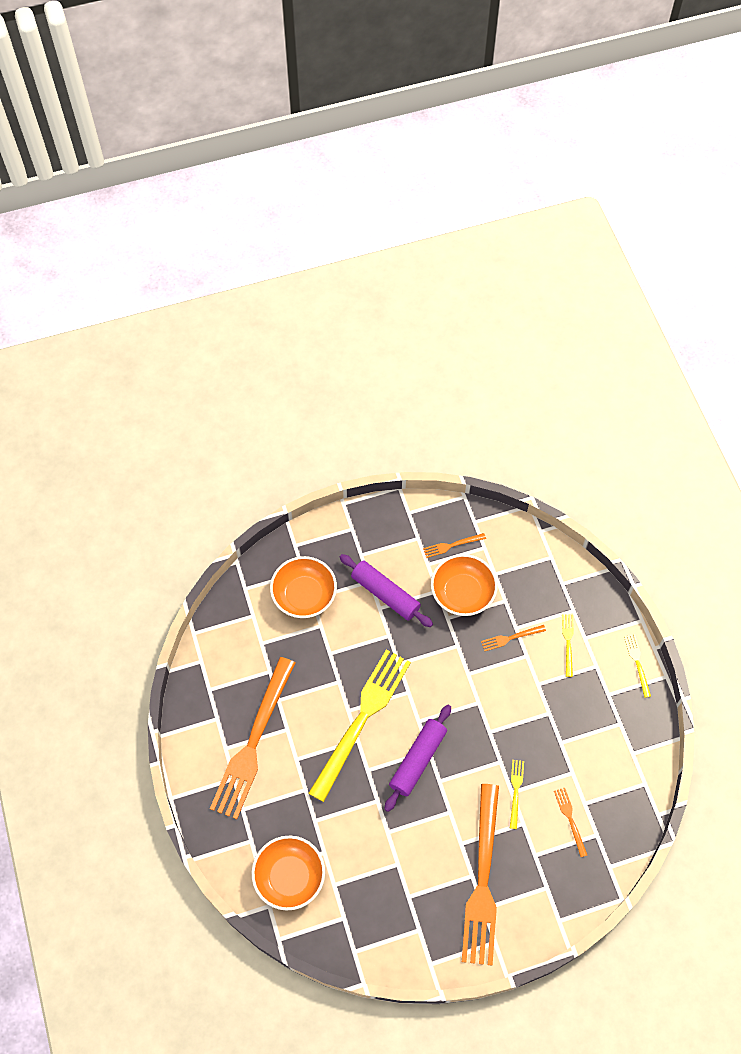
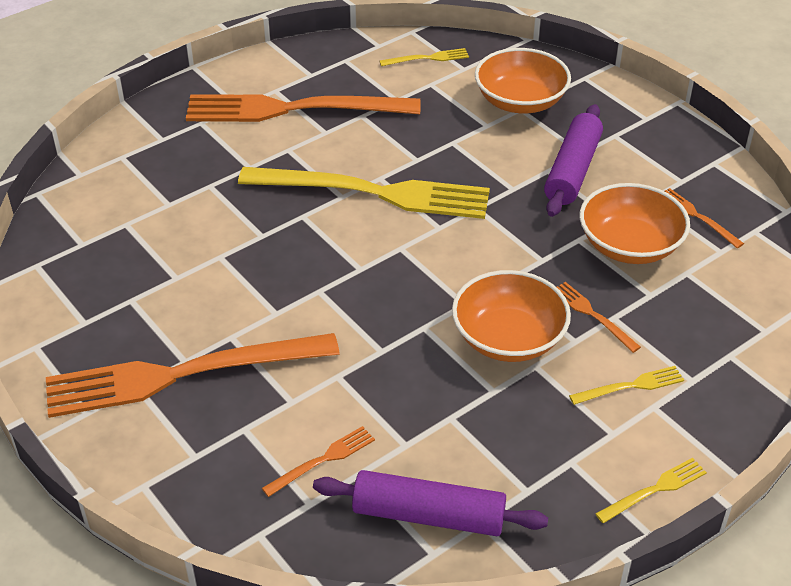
camera: 70 degrees right, 20 degrees down
(289, 877) = (124, 182): orange bowl -> orange bowl (508, 338)
(417, 760) = (341, 260): purple rolling pin -> purple rolling pin (429, 515)
(516, 791) = (341, 380): yellow fork -> yellow fork (428, 58)

